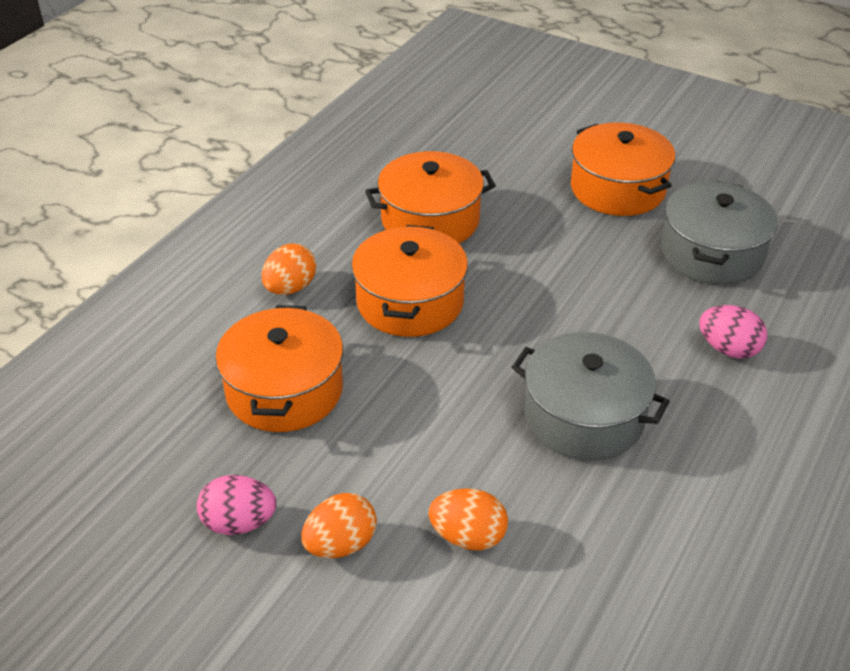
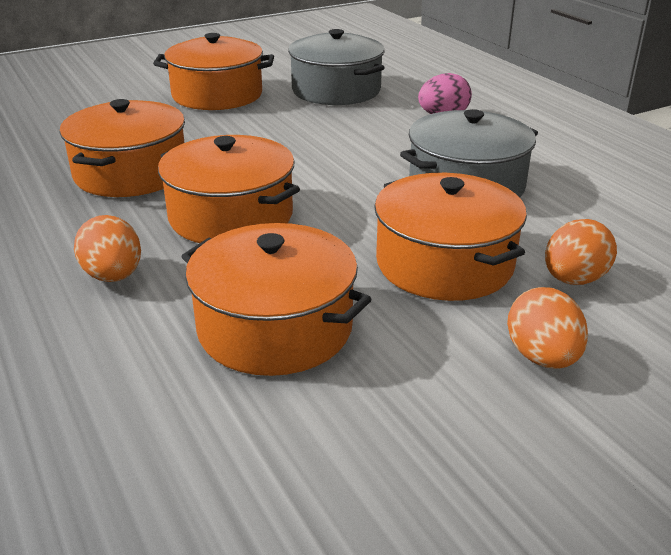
camera: 60 degrees left, 10 degrees down
(239, 523) = (463, 425): pink egg -> none
(432, 447) = (444, 264): none -> orange pot

